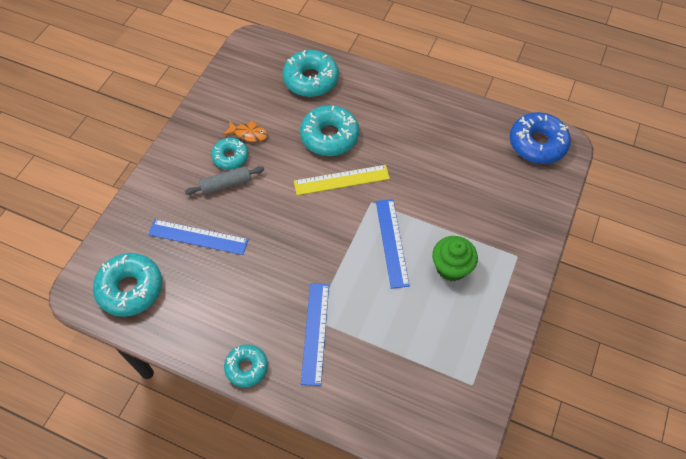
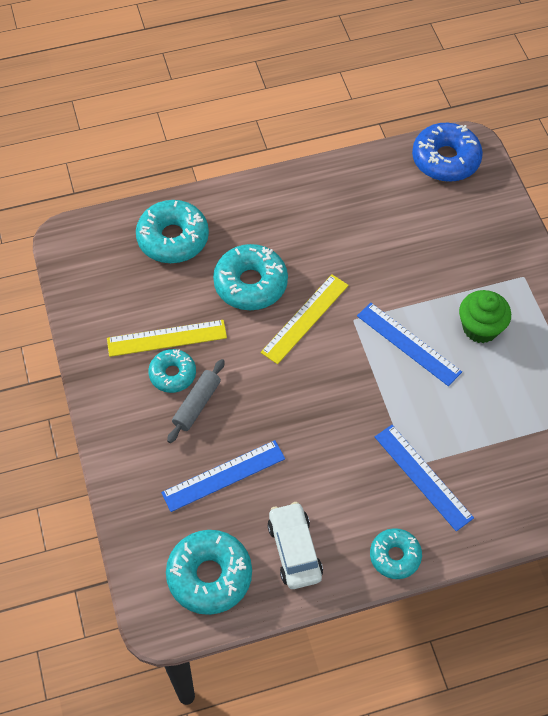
camera: 40 degrees left, 0 degrees up
(192, 313) = (294, 550): none -> white car
(248, 134) = (167, 338): orange fish -> yellow ruler

